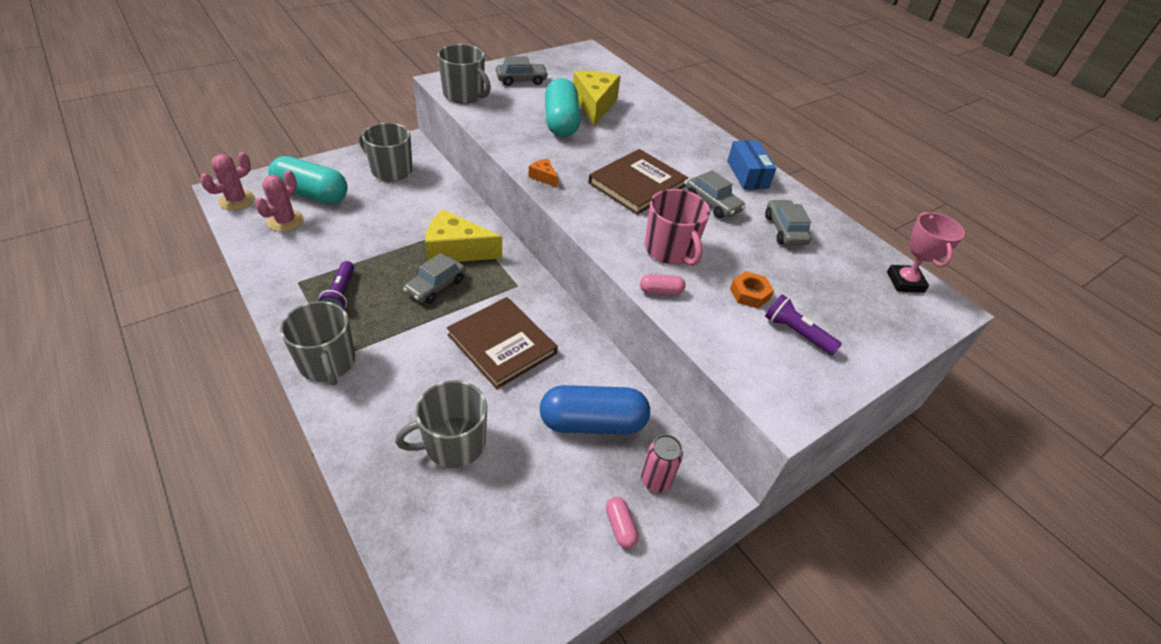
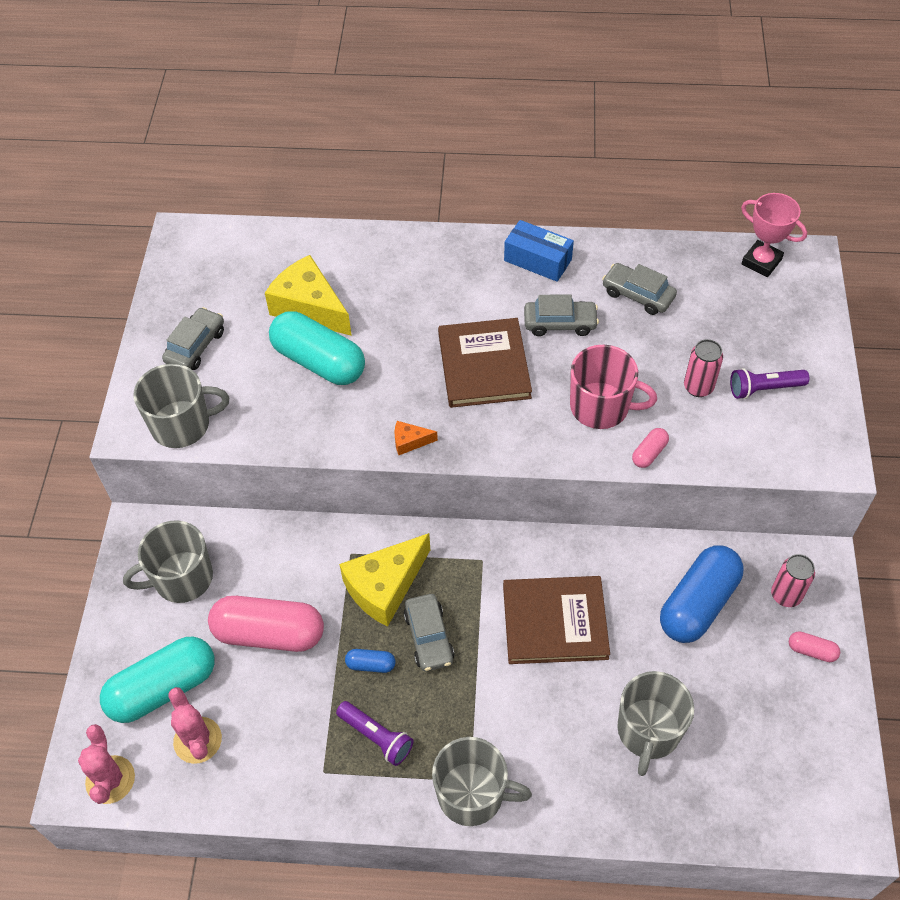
camera: 45 degrees left, 10 degrees up
(381, 217) = (269, 633): none -> pink capsule
(393, 269) = (370, 664): none -> blue capsule
(749, 294) = (698, 387): orange nut -> pink can

